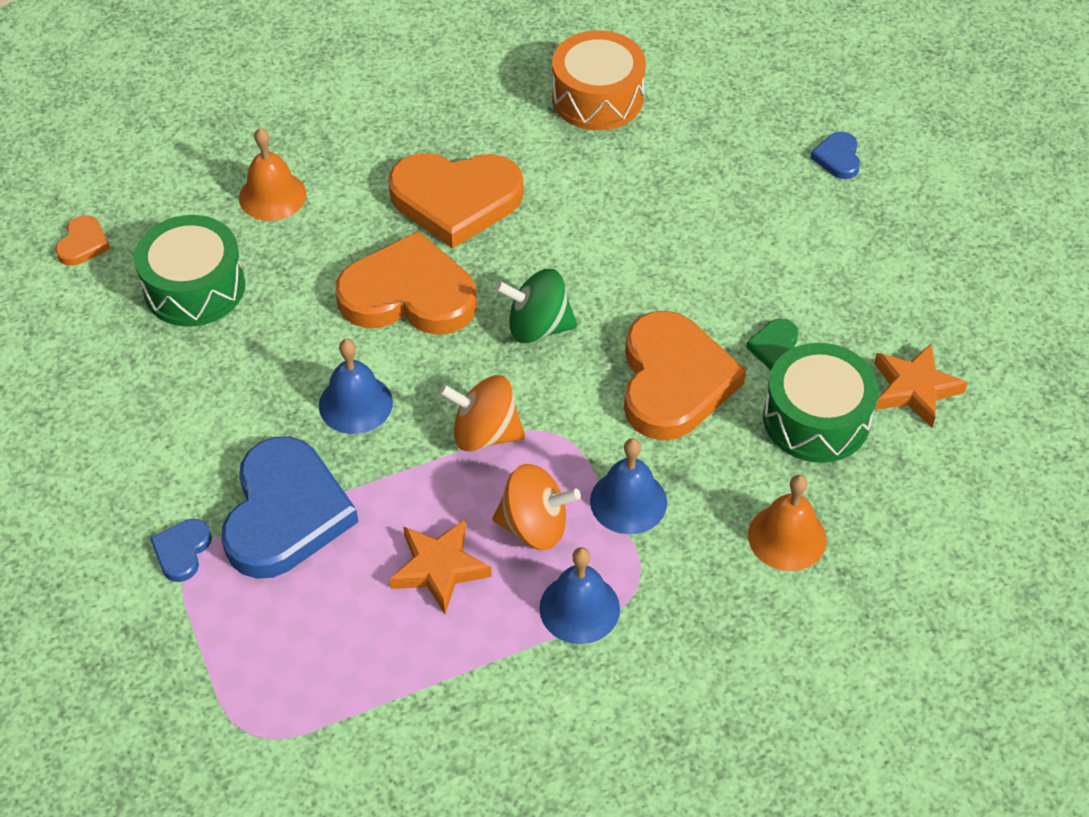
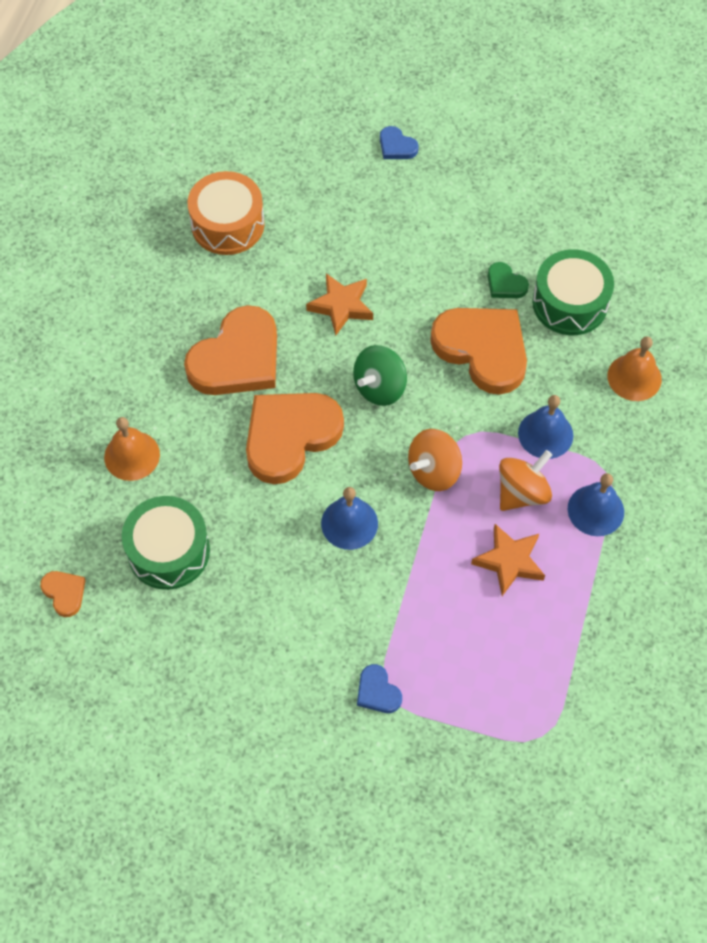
camera: 50 degrees left, 10 degrees up
(285, 513) = (399, 616): blue heart -> none
(914, 389) = (591, 243): orange star -> orange star (341, 306)

